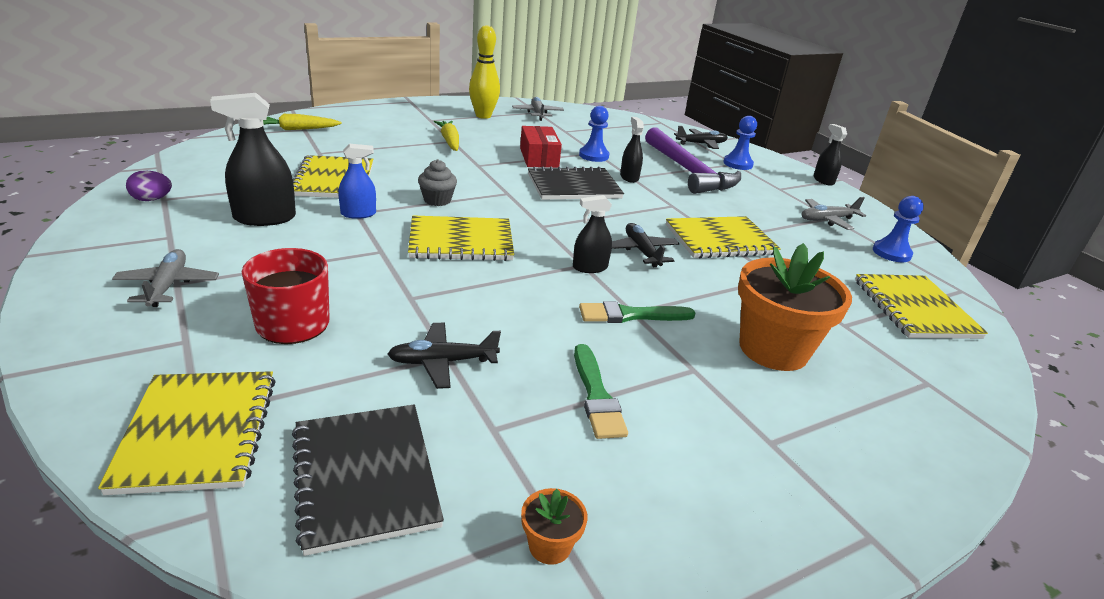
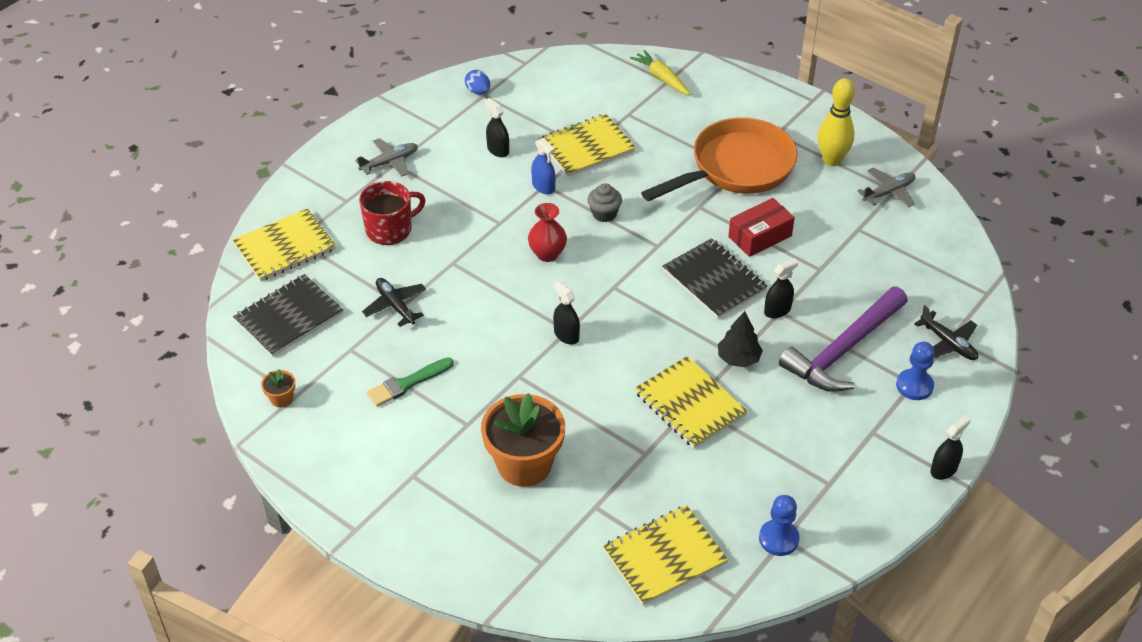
camera: 70 degrees right, 15 degrees up
(152, 199) = (478, 91): purple egg -> blue egg
(264, 218) = (498, 150): black spray bottle -> black spray bottle, size x0.60
(449, 141) = (736, 168): yellow carrot -> orange pan
(461, 241) = (547, 254): yellow notebook -> red vase
(593, 156) = (808, 270): blue pawn -> none
(631, 315) = (513, 376): green brush -> none
(642, 251) = (620, 358): black plane -> none
(675, 206) = (738, 358): none -> black tree
(827, 220) = (819, 481): grey plane -> none

